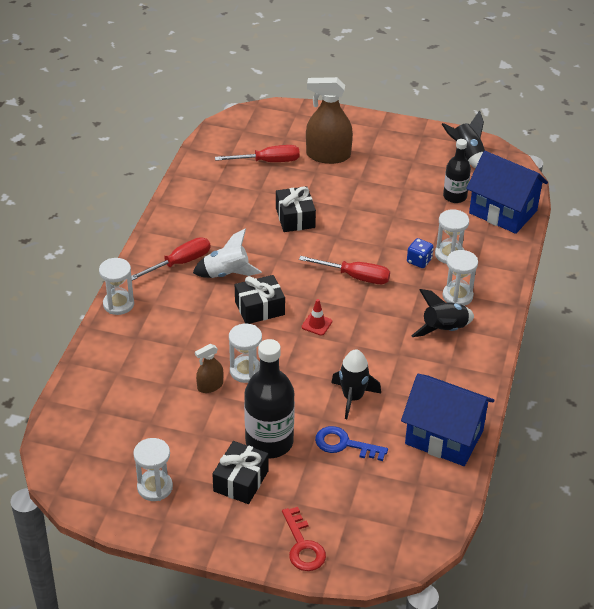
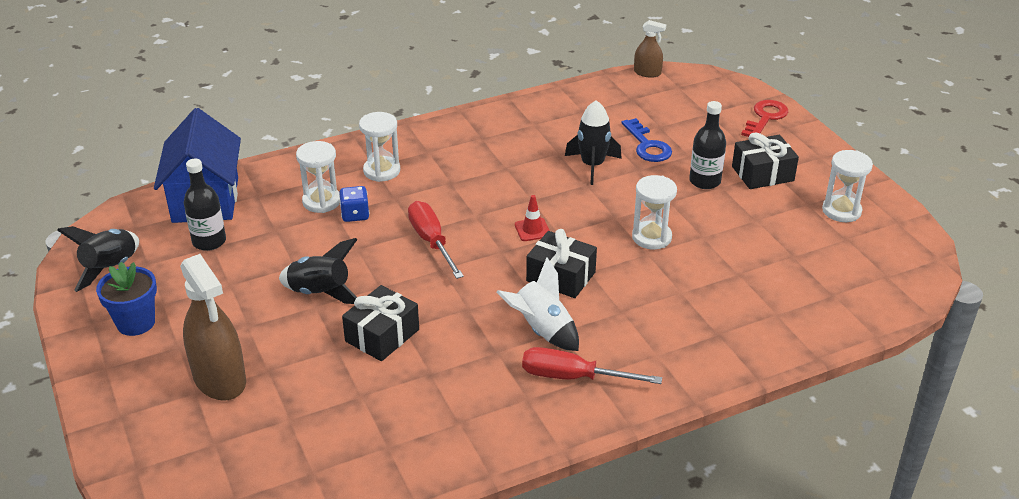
camera: 130 degrees left, 5 degrees down
(118, 304) = (697, 380): white hourglass -> none
(210, 386) = (700, 247): brown spray bottle -> brown spray bottle (647, 73)
(268, 161) = (289, 426): red screwdriver -> none
(269, 442) = (705, 181): black bottle -> black bottle, size x0.60
(406, 147) = (136, 323): none -> blue flower pot
(444, 330) = (440, 158): black rocket -> black rocket (321, 293)
(444, 437) = (567, 107): blue house -> none

